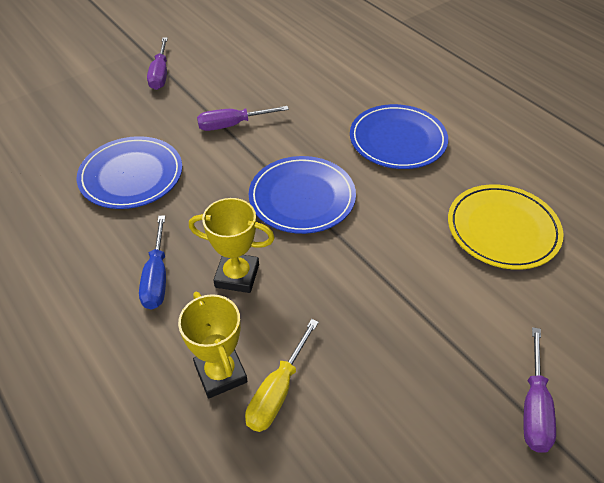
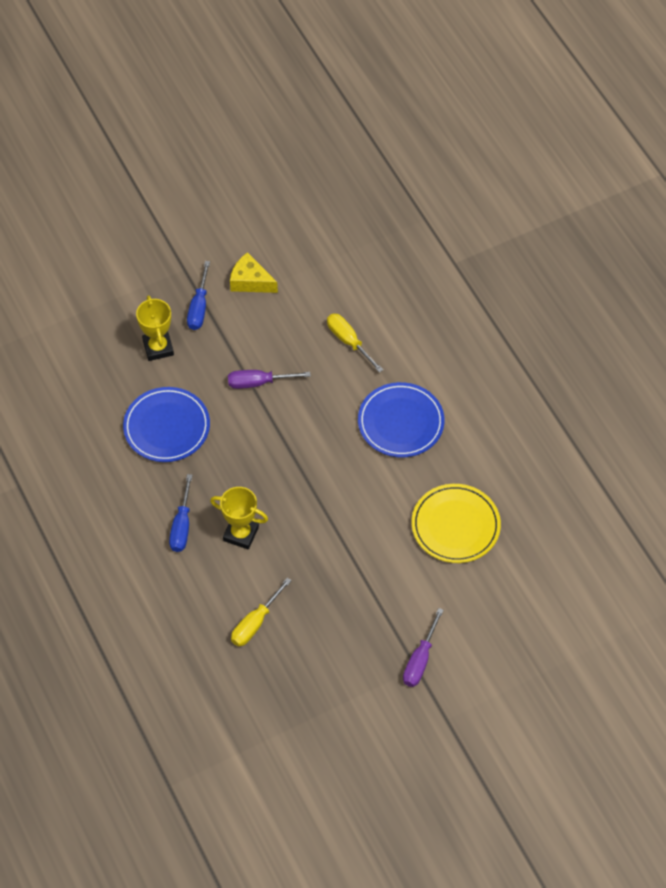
camera: 10 degrees right, 10 degrees up
(160, 75) = (199, 308): purple screwdriver -> blue screwdriver
(210, 51) = (250, 281): none -> yellow cheese
(220, 373) = (219, 605): yellow trophy -> yellow trophy (158, 347)
(302, 198) = (304, 471): blue plate -> none
(319, 83) = (348, 341): none -> yellow screwdriver

